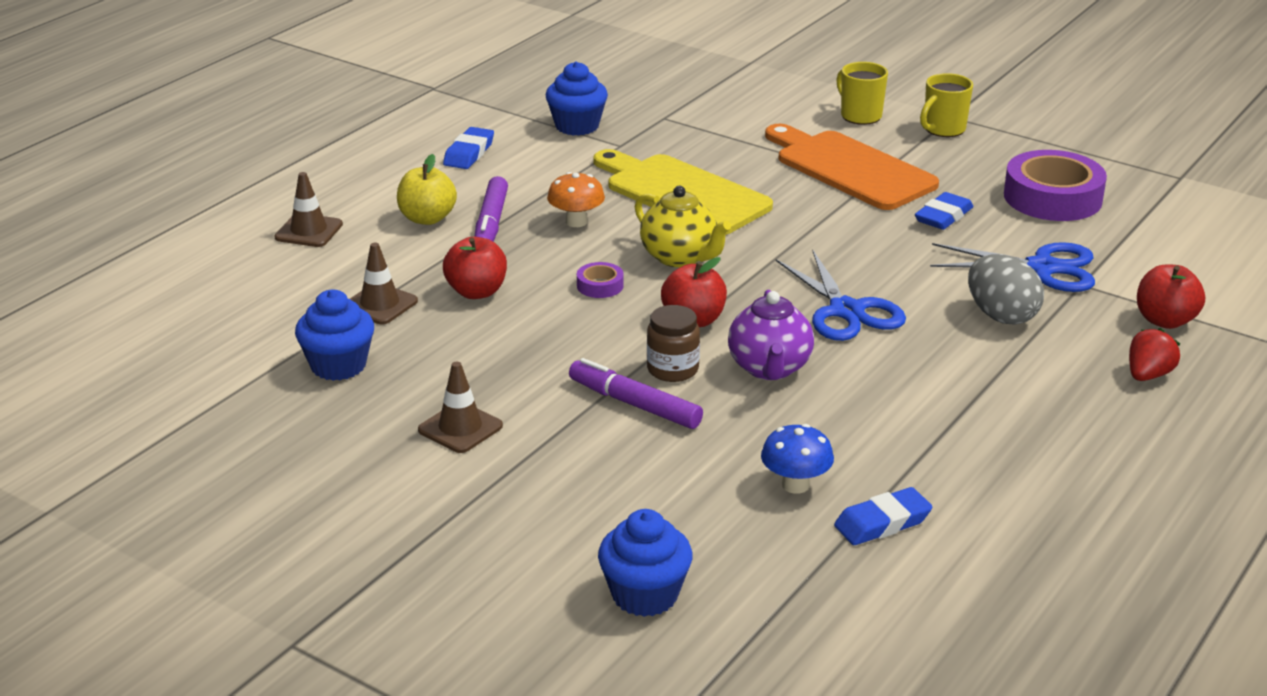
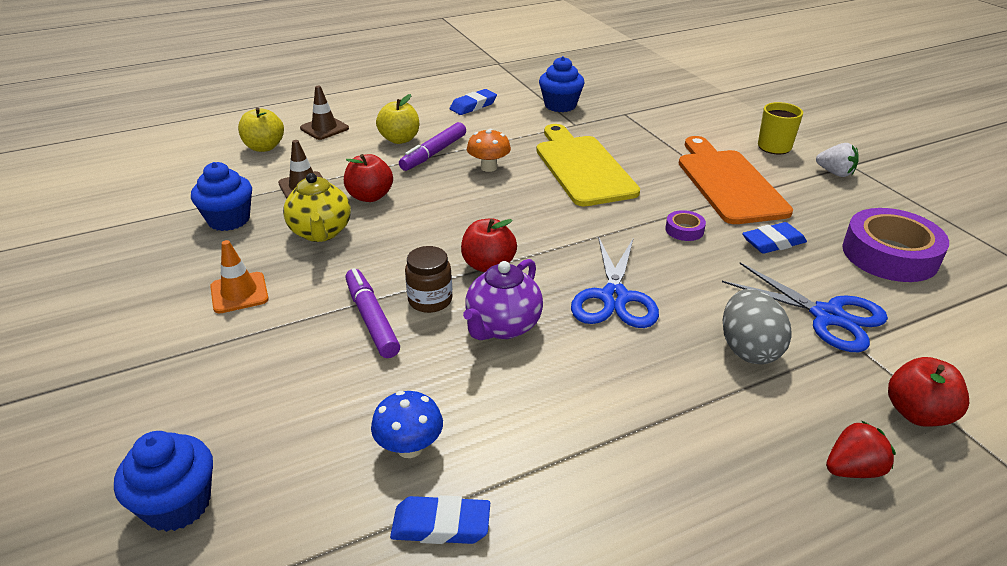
camera: 30 degrees right, 5 degrees up
(260, 275) = (264, 147): none -> yellow apple
(460, 428) = (239, 293): brown traffic cone -> orange traffic cone
(600, 286) = (453, 217): purple tape -> purple tape (684, 230)
(680, 257) = (531, 213): yellow teapot -> yellow teapot (321, 233)
(943, 129) = (835, 173): yellow mug -> white strawberry

